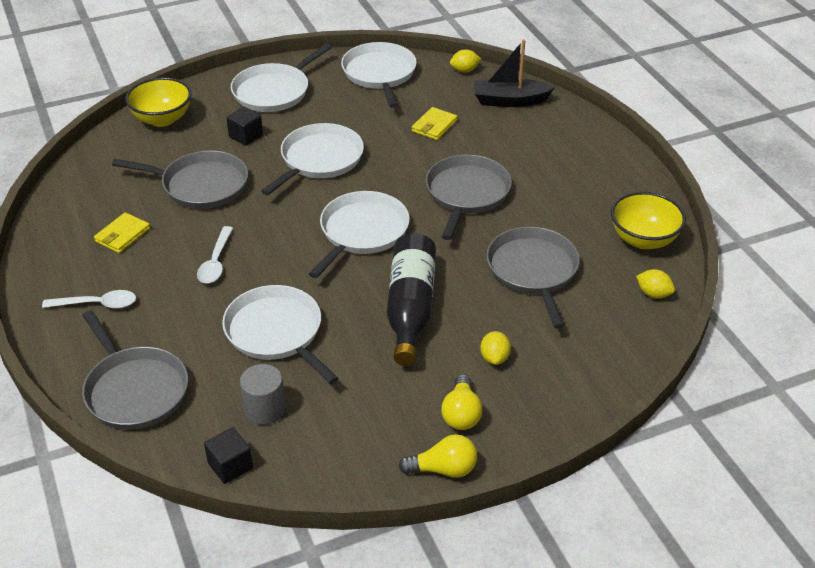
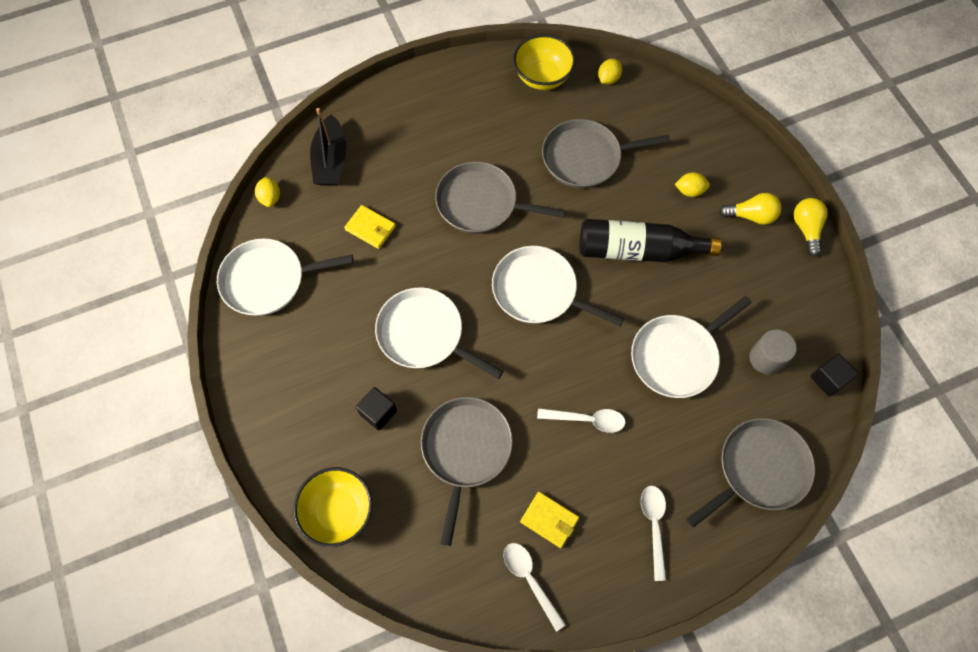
camera: 90 degrees left, 25 degrees up
(72, 222) = (530, 580): none -> white spoon
(274, 91) = (292, 390): white pan -> none

